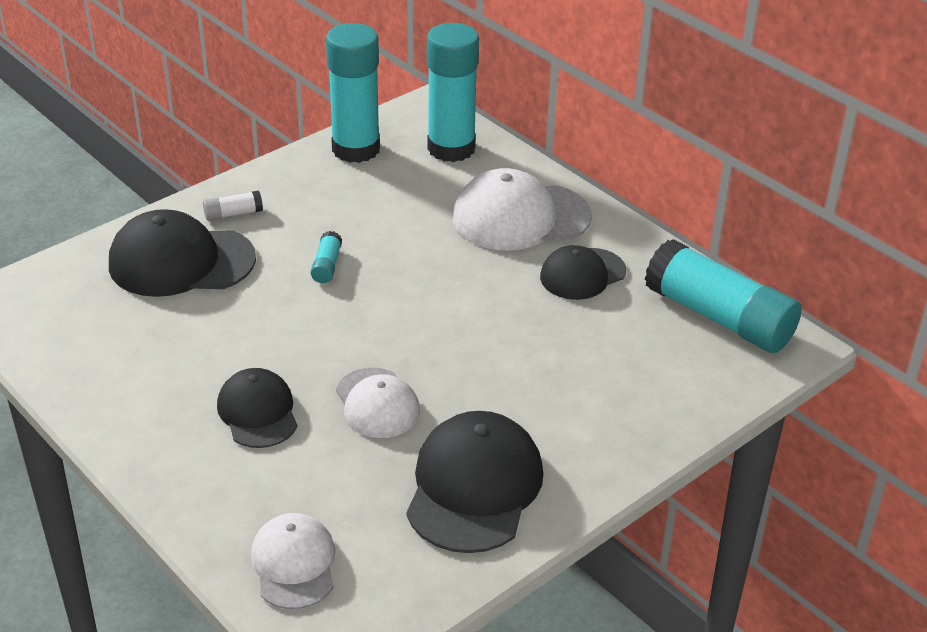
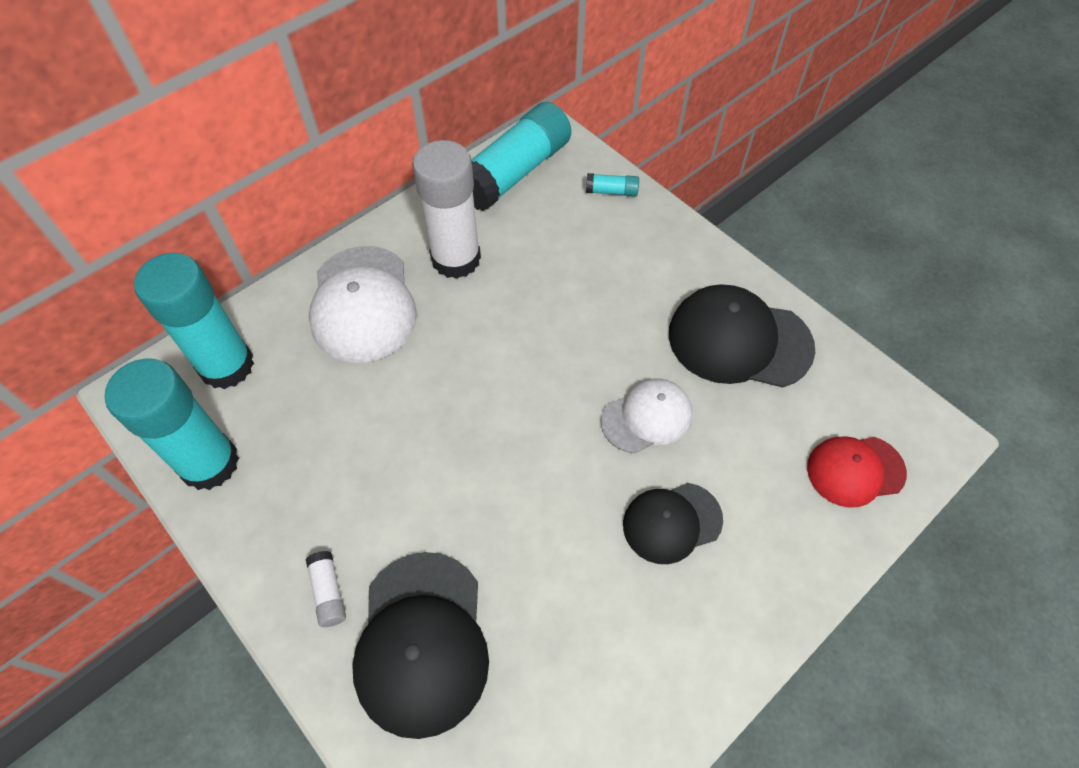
camera: 90 degrees left, 20 degrees up
(294, 564) = (855, 470): white cap -> red cap
(327, 265) = (435, 477): turquoise glue stick -> turquoise glue stick (611, 191)
(582, 274) = (456, 259): black cap -> white glue stick

